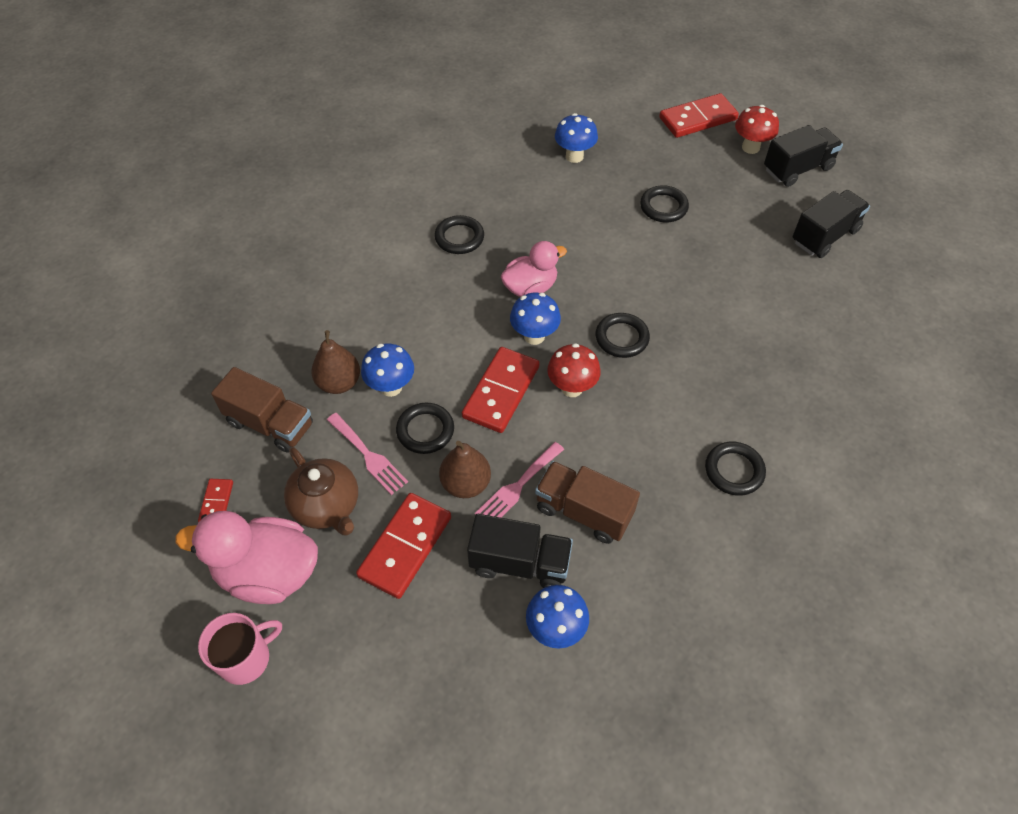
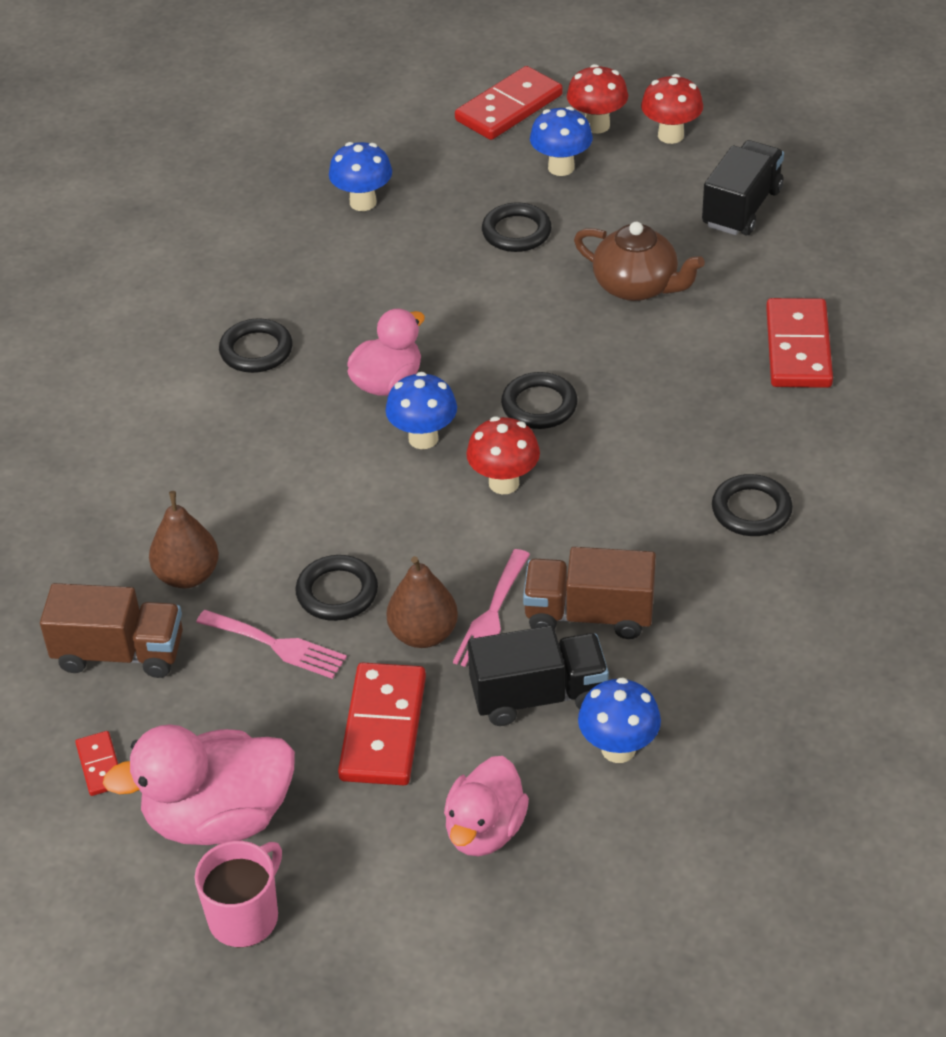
camera: 20 degrees left, 10 degrees down
(327, 506) = (253, 719): brown teapot -> brown teapot (636, 286)
(391, 387) = (262, 558): blue mushroom -> blue mushroom (561, 167)
(434, 657) = (485, 830): none -> pink duck
(501, 392) = (414, 516): red domino -> red domino (798, 348)
(797, 169) = (670, 135): black truck -> red mushroom

